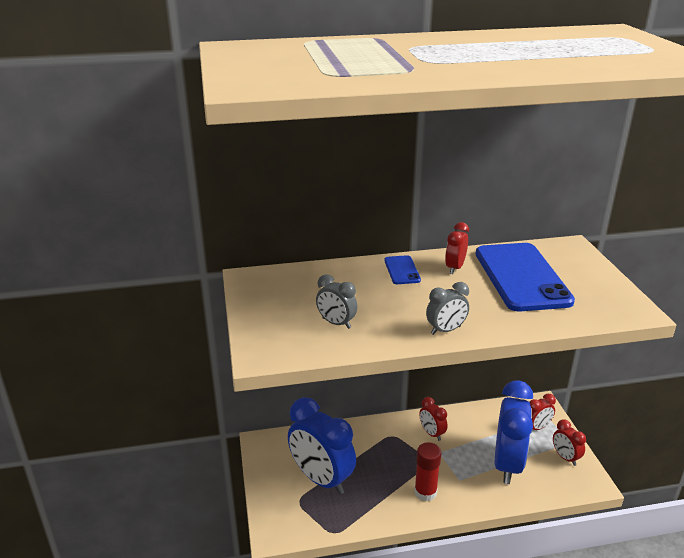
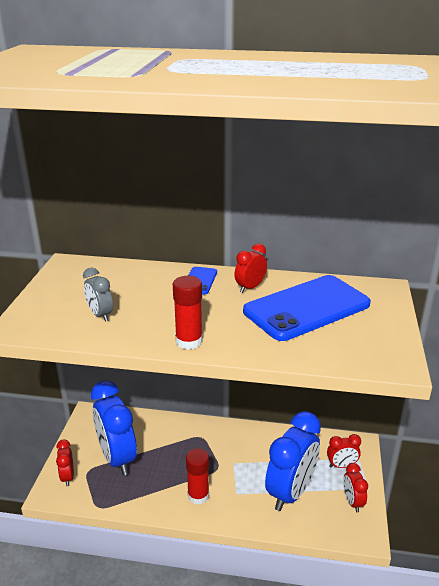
camera: 20 degrees right, 0 degrees up
(432, 433) = (237, 444): red clock -> red clock (67, 477)
(445, 330) = (189, 341): grey clock -> red glue stick
(521, 277) = (306, 308): blue phone -> blue phone turned 45 degrees clockwise

